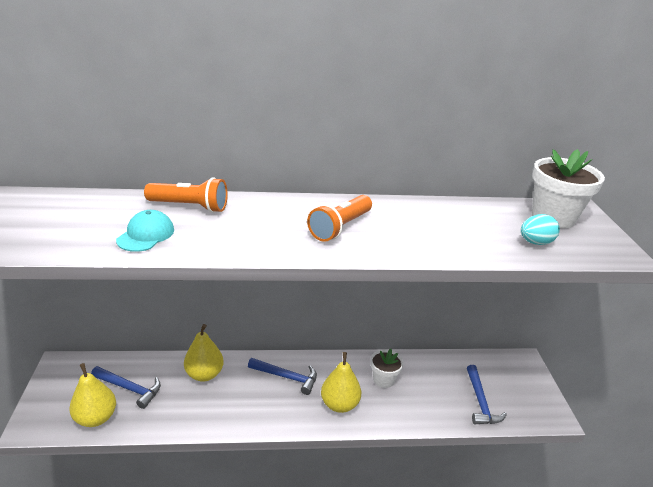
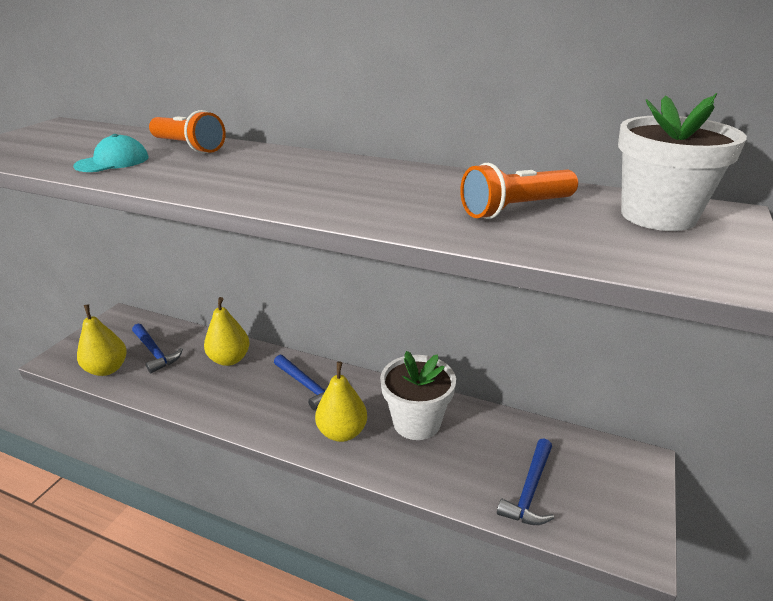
camera: 30 degrees right, 0 degrees up
(340, 227) = (318, 183): orange flashlight -> orange flashlight (515, 209)
(383, 379) = (416, 422): white flower pot -> white flower pot, size x1.67
(535, 243) = (581, 238): turquoise egg -> none

